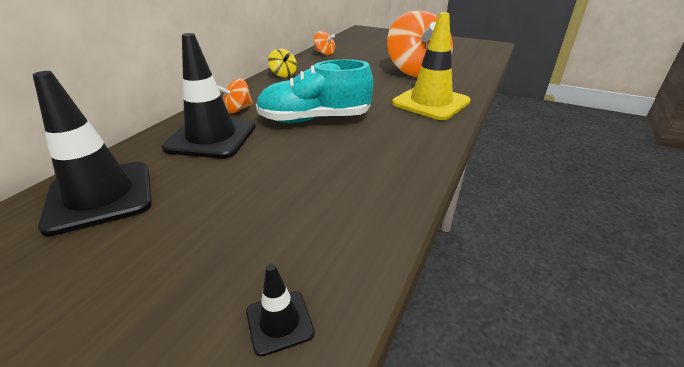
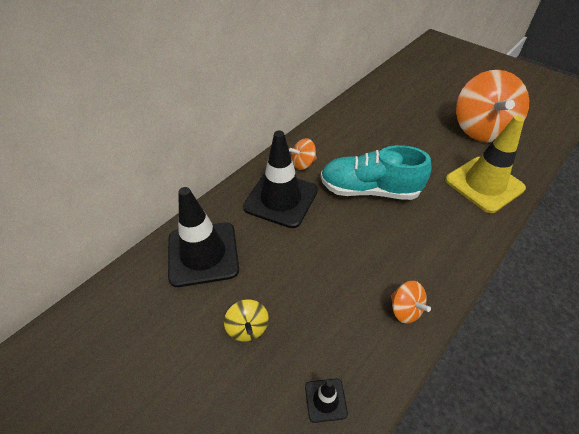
camera: 15 degrees right, 15 degrees up
(283, 74) = (346, 115): yellow spinning top -> yellow spinning top (247, 327)
(324, 53) = (390, 83): orange spinning top -> orange spinning top (405, 309)

